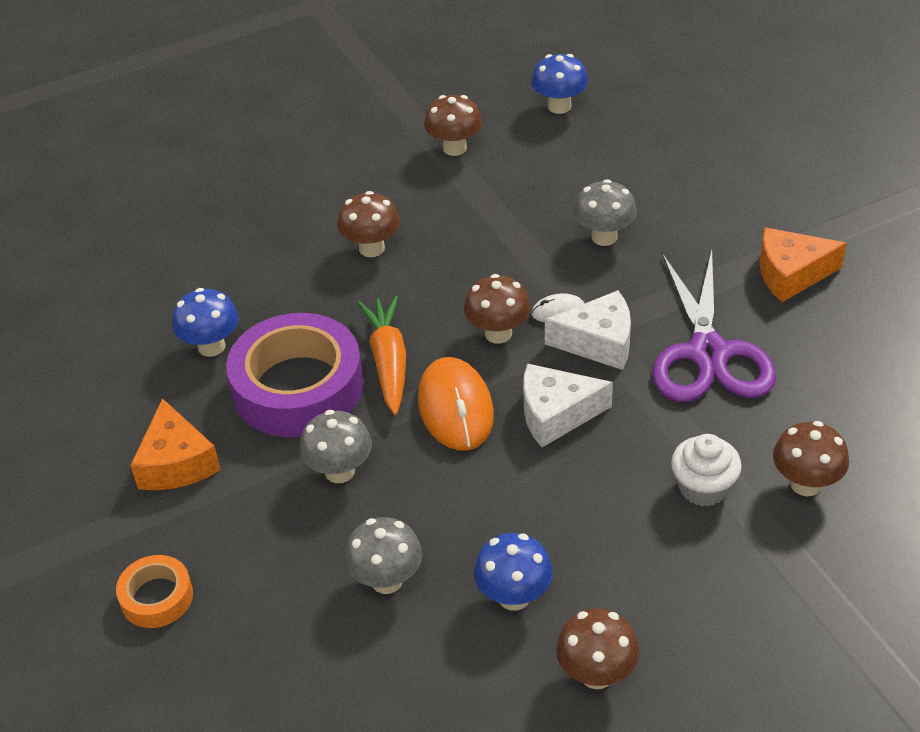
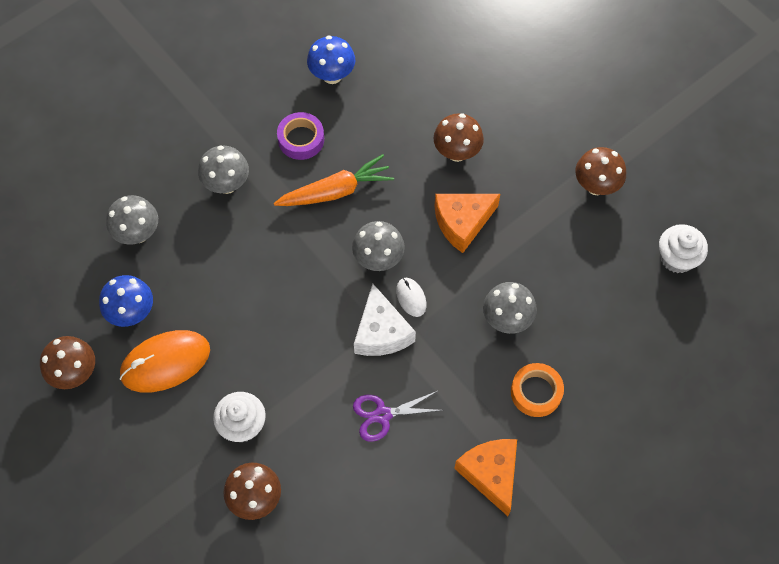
camera: 75 degrees right, 20 degrees up
(157, 597) = (112, 108): orange tape -> orange tape (536, 392)
(176, 463) = (221, 86): orange cheese -> orange cheese (462, 223)
(298, 387) = (301, 139): purple tape -> purple tape, size x0.49
(455, 408) = (297, 244): orange mouse -> orange mouse (165, 362)
(498, 333) = (378, 259): brown mushroom -> grey mushroom
(556, 414) = (300, 313): white cheese -> none
(559, 106) = (677, 258): blue mushroom -> white cupcake
(708, 353) = (382, 415): purple scissors -> purple scissors, size x0.51

